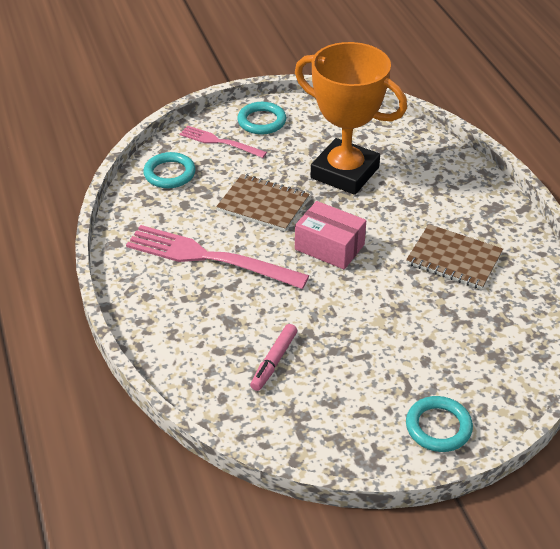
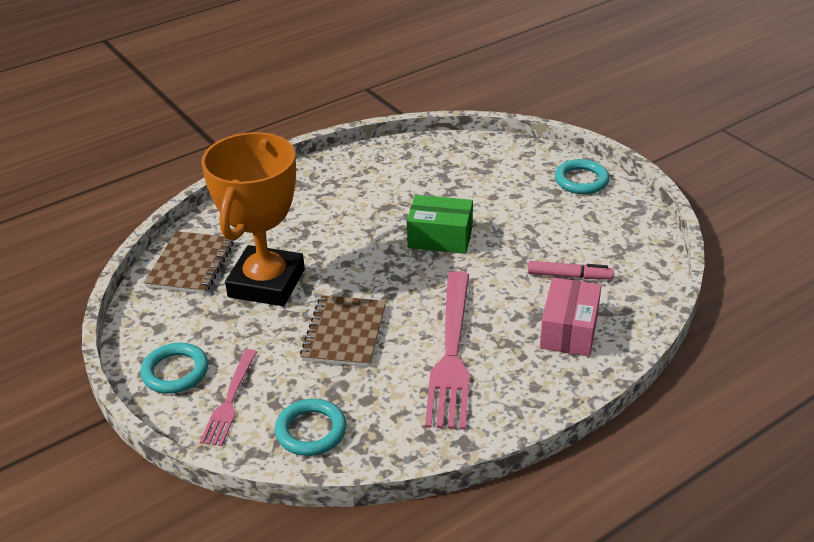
camera: 105 degrees left, 5 degrees down
(329, 247) = (395, 272): pink box -> pink box (569, 330)
(369, 286) = (440, 237): none -> green box
(454, 259) = (379, 196): brown notebook -> brown notebook (191, 264)

